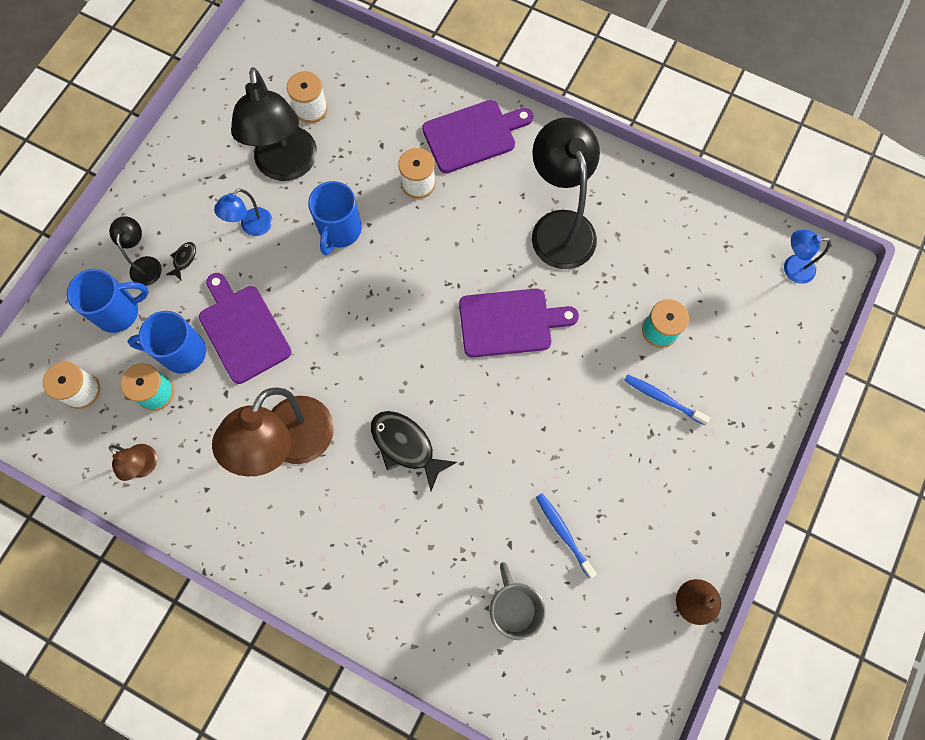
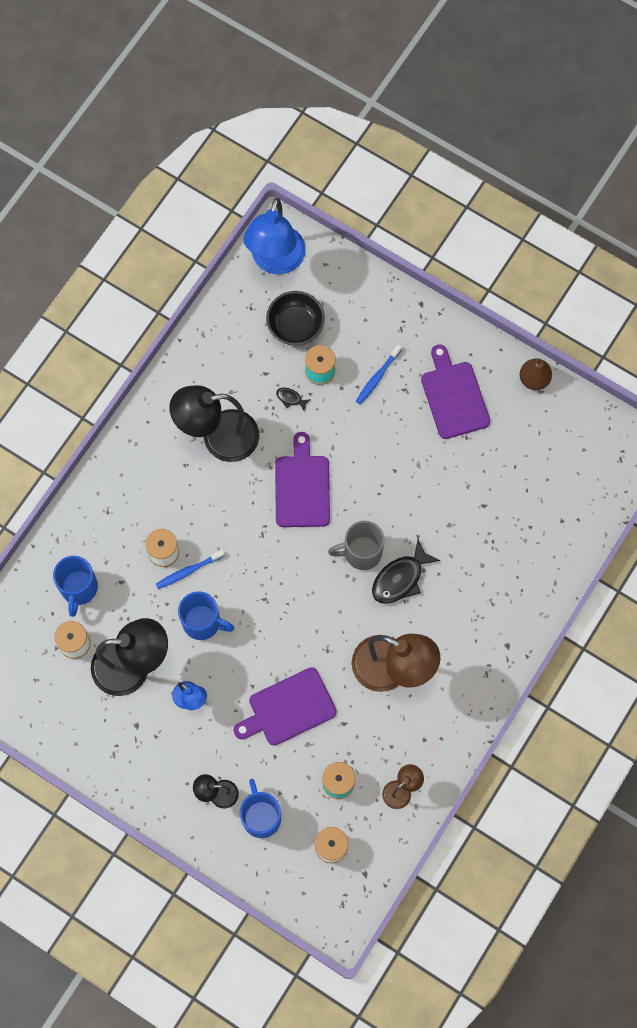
camera: 85 degrees left, 0 degrees up
(182, 352) = (304, 760): blue mug -> blue mug (79, 589)
(184, 259) = (216, 760): black fish -> black fish (290, 398)
(473, 135) = (121, 501): purple cutting board -> purple cutting board (454, 396)
(513, 608) = (531, 508): grey mug -> grey mug (361, 553)
(563, 533) = (478, 465): blue toothbrush -> blue toothbrush (188, 571)
(712, 297) = (295, 326): none -> black bowl
(792, 268) = (275, 261): blue lamp -> blue lamp, size x2.05

